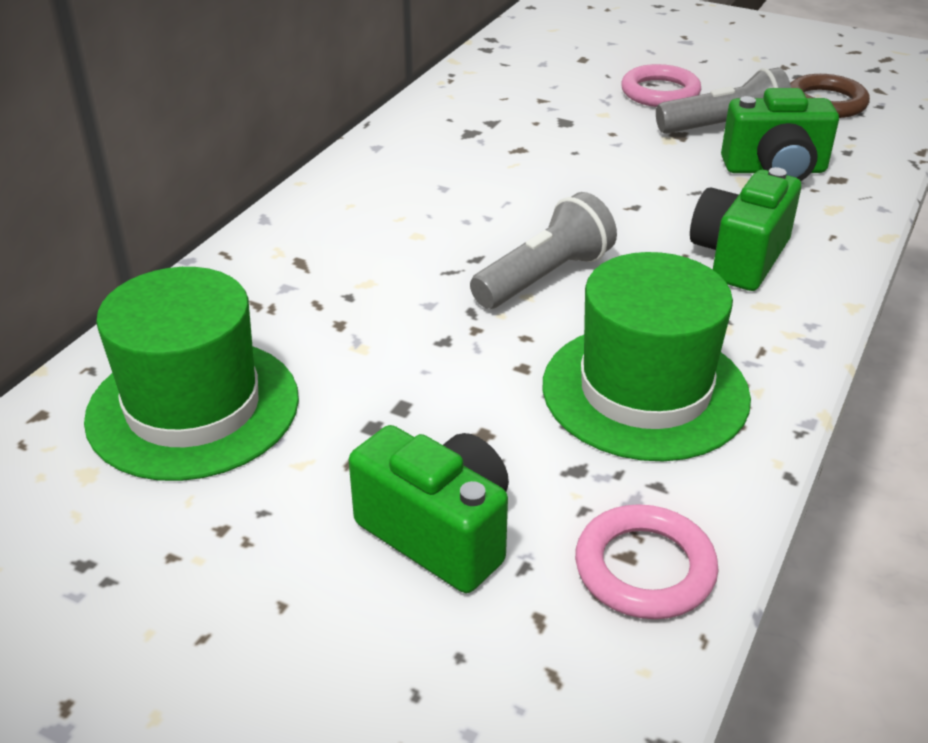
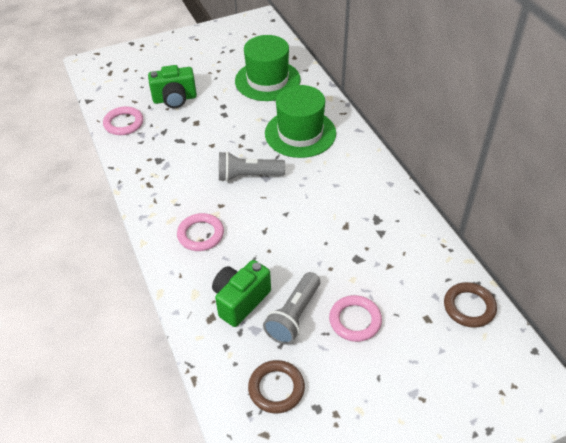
camera: 130 degrees right, 10 degrees up
(527, 44) = (469, 307): none -> brown ring
(544, 277) = (248, 176): grey flashlight -> grey flashlight turned 90 degrees clockwise
(645, 391) = (172, 162): green hat -> green hat (300, 133)
(739, 257) = (200, 234): green camera -> pink ring

